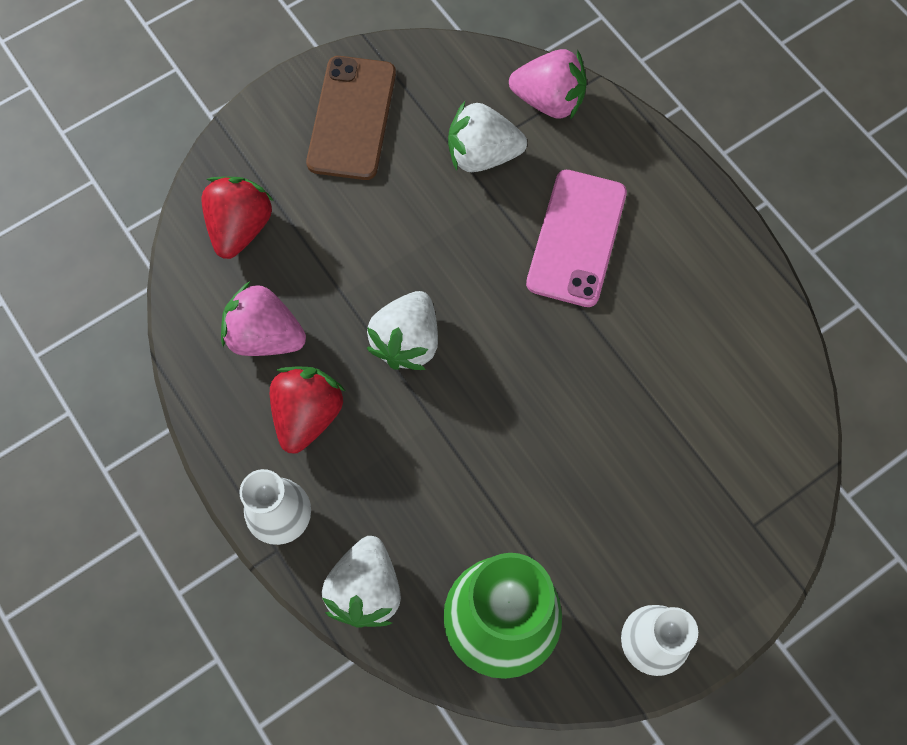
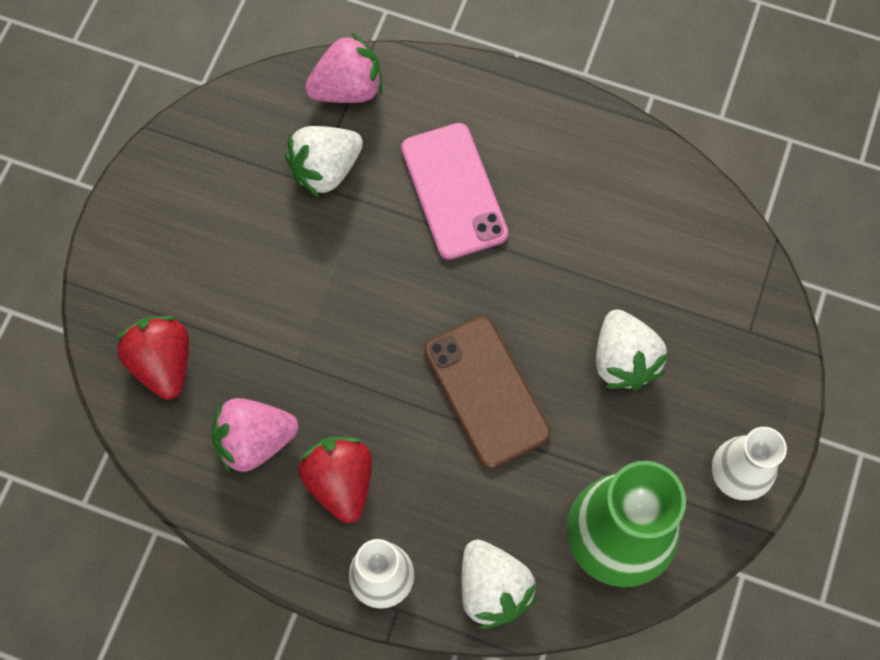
camera: 35 degrees left, 0 degrees up
(352, 118) = (190, 207): brown phone -> brown phone (486, 391)
(407, 341) = (378, 366): white strawberry -> white strawberry (623, 360)

